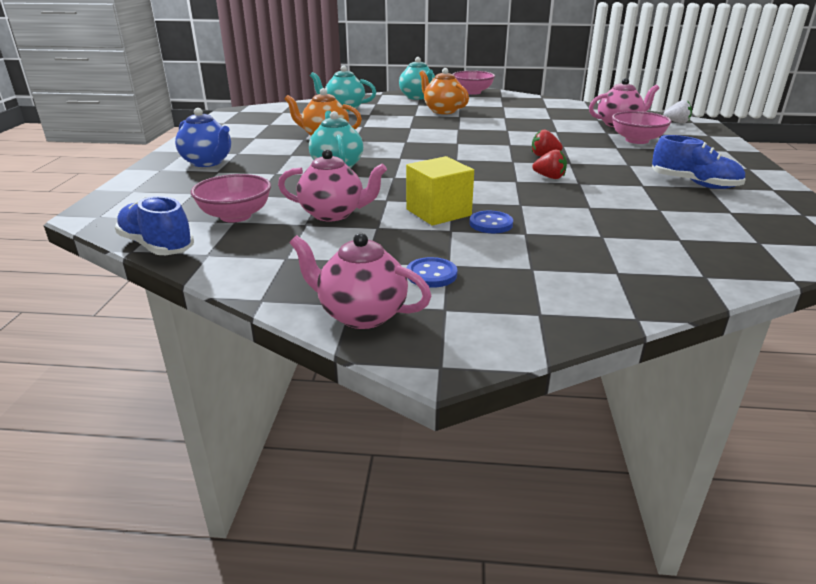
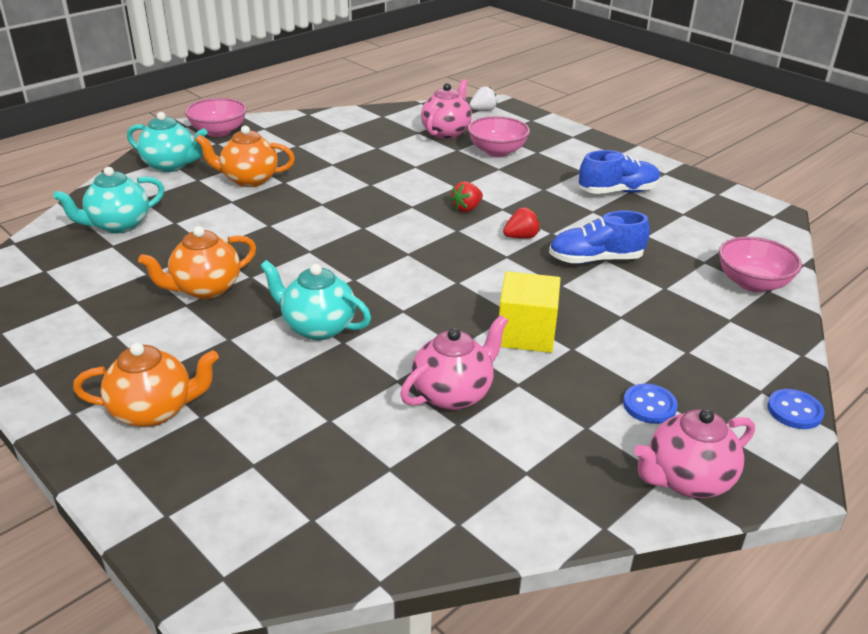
camera: 50 degrees left, 5 degrees up
(157, 246) = (390, 555): blue shoe -> blue shoe (595, 259)
(208, 162) = (154, 411): blue teapot -> orange teapot
(235, 216) = (374, 461): pink bowl -> pink bowl (752, 283)
(491, 224) = (584, 322): blue button -> blue button (794, 411)

